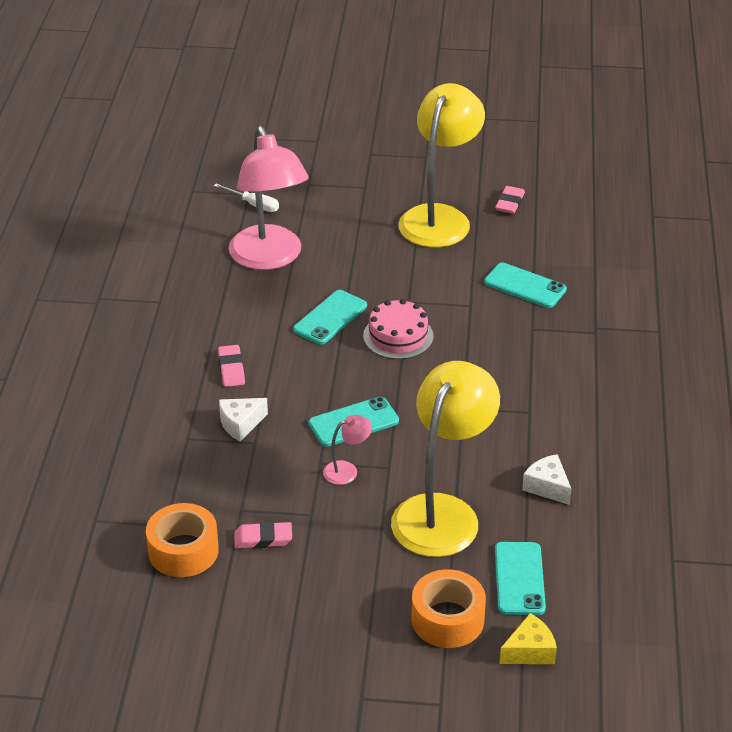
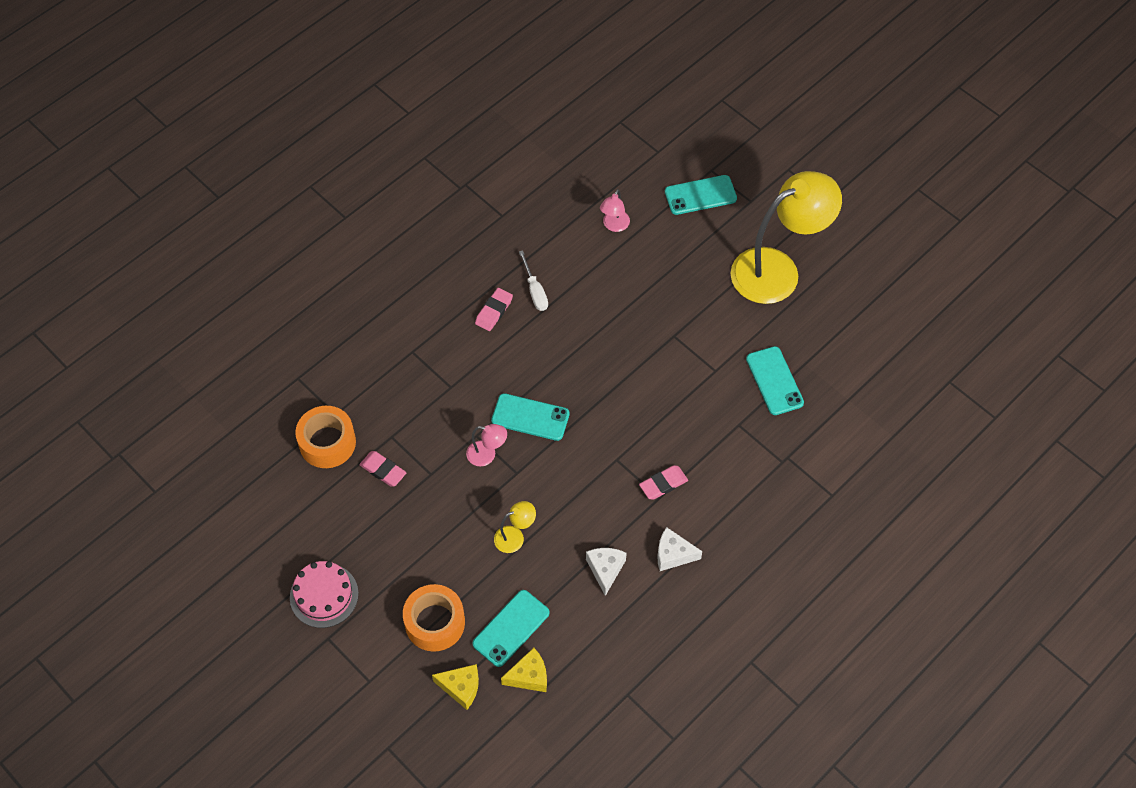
camera: 40 degrees right, 20 degrees up
(240, 424) = (456, 364): white cheese -> white cheese (673, 554)
(254, 205) = (651, 165): white screwdriver -> white screwdriver (535, 291)
(269, 258) = (614, 226): pink lamp -> pink lamp, size x0.40
(330, 318) = (603, 312): turquoise phone -> turquoise phone (700, 195)
(398, 336) = (635, 362): pink cake -> pink cake (324, 595)
(442, 512) = (515, 537): yellow lamp -> yellow lamp, size x0.40
(509, 203) = (847, 291): pink eraser -> pink eraser (663, 484)
(577, 602) = (529, 676): none -> yellow cheese

